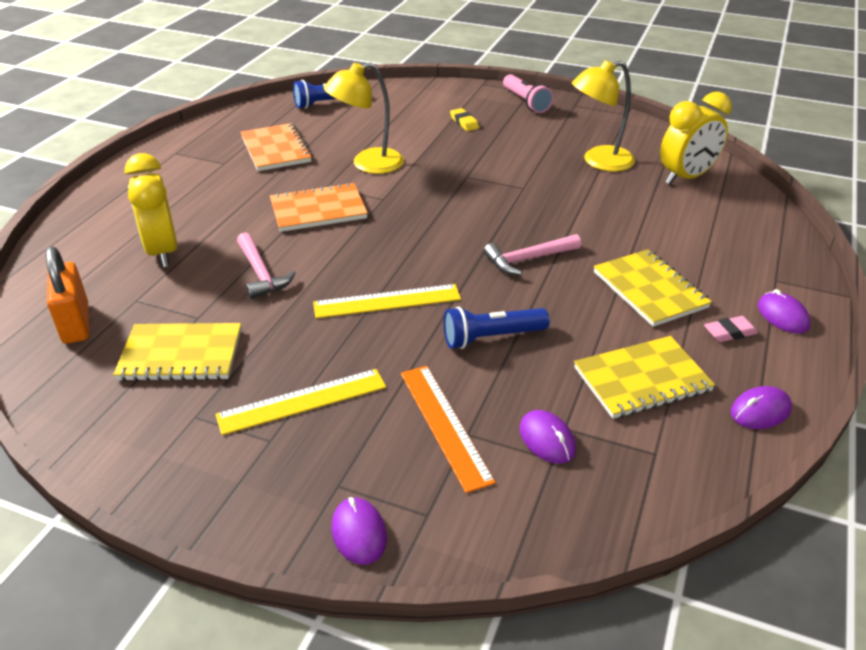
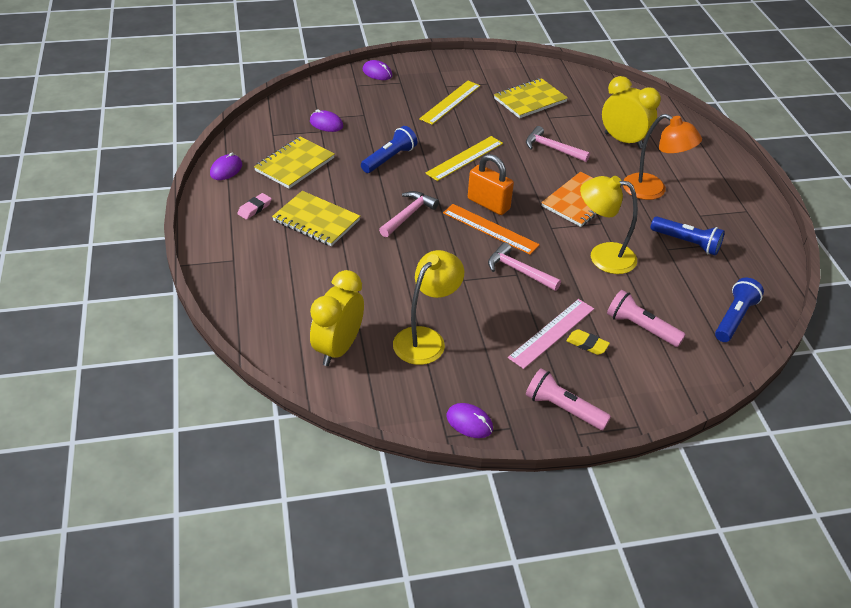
camera: 145 degrees right, 5 degrees up
(76, 323) = (599, 95): orange padlock -> orange padlock (488, 204)
(228, 195) = (652, 190): none -> orange lamp
(276, 150) = (687, 243): orange notebook -> blue flashlight
(367, 164) = (602, 256): yellow lamp -> yellow lamp turned 105 degrees counterclockwise
(407, 118) = (641, 328): none -> pink flashlight
(445, 425) = (377, 114): orange ruler -> orange ruler (490, 229)
(462, 178) = (518, 271): none -> pink hammer
(484, 135) = (551, 333): none -> pink ruler
(782, 316) = (223, 232): purple mouse -> purple mouse (469, 422)

